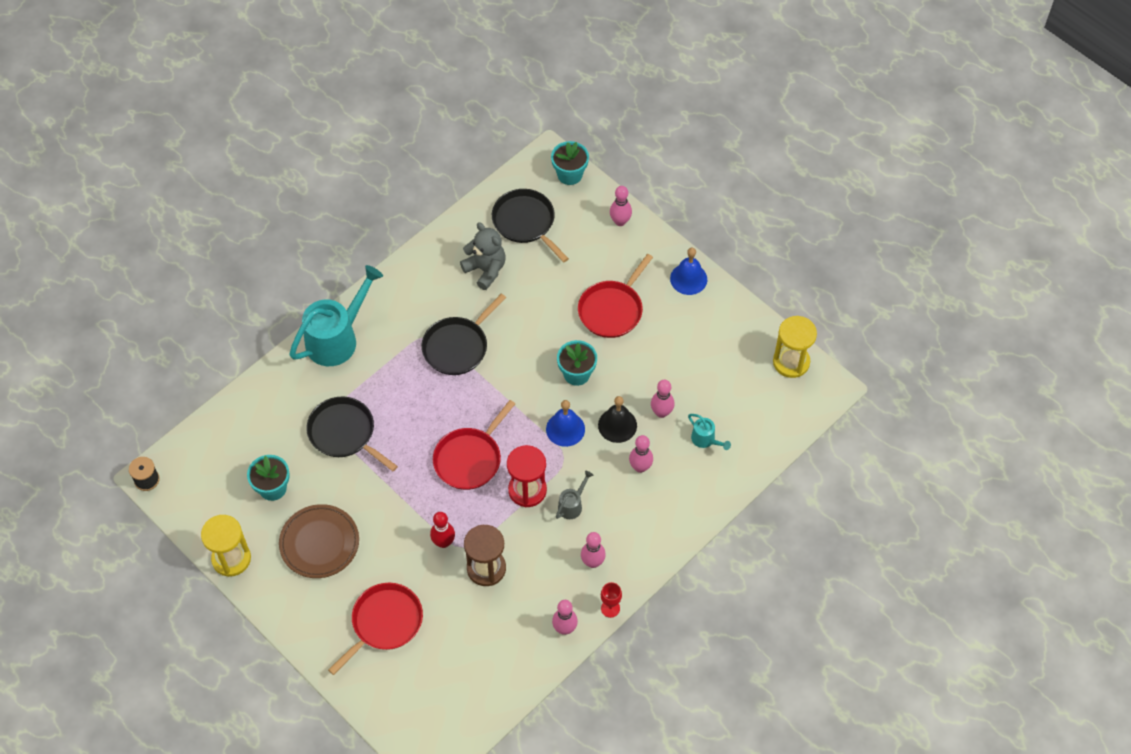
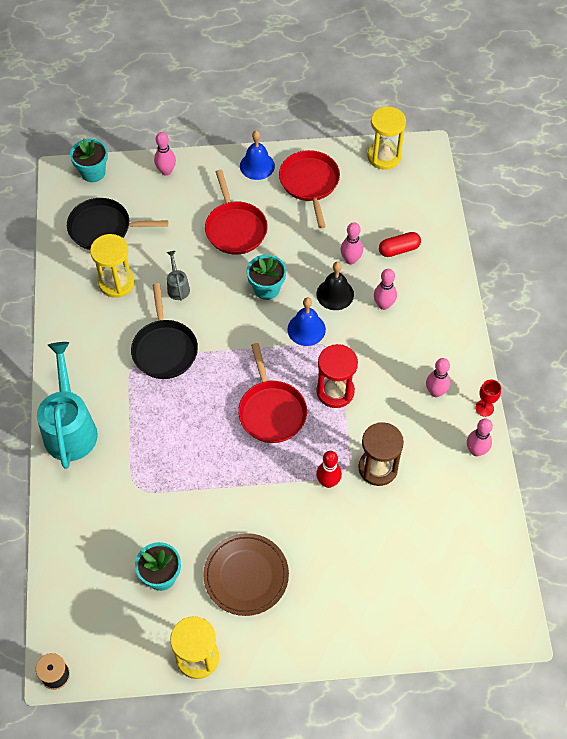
camera: 50 degrees left, 0 degrees up
(344, 433) = (163, 484): black pan -> none
(384, 623) = (362, 577): red pan -> red pan (310, 183)
(485, 270) = (116, 283): grey teddy bear -> yellow hourglass
(572, 505) = (375, 370): grey watering can -> grey watering can (178, 287)
(706, 440) = (399, 249): turquoise watering can -> red capsule

